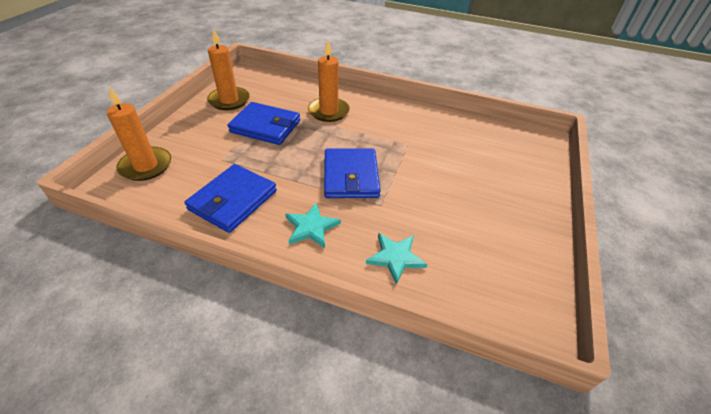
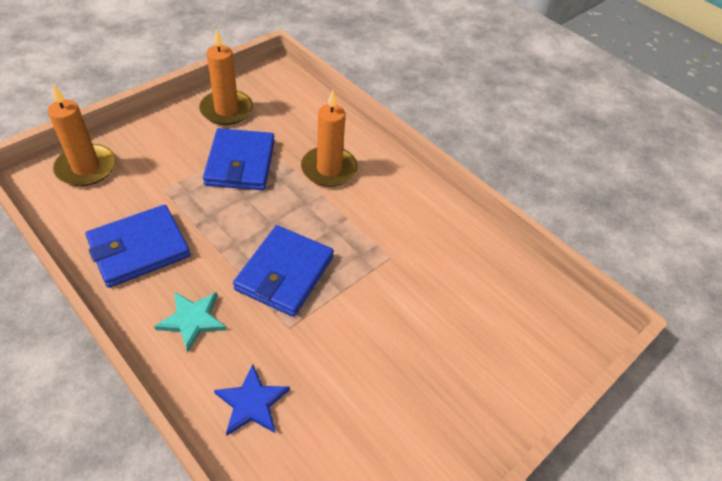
camera: 25 degrees right, 5 degrees up
(265, 126) = (240, 163): blue wallet -> blue wallet turned 45 degrees clockwise
(395, 257) = (252, 403): turquoise star -> blue star

